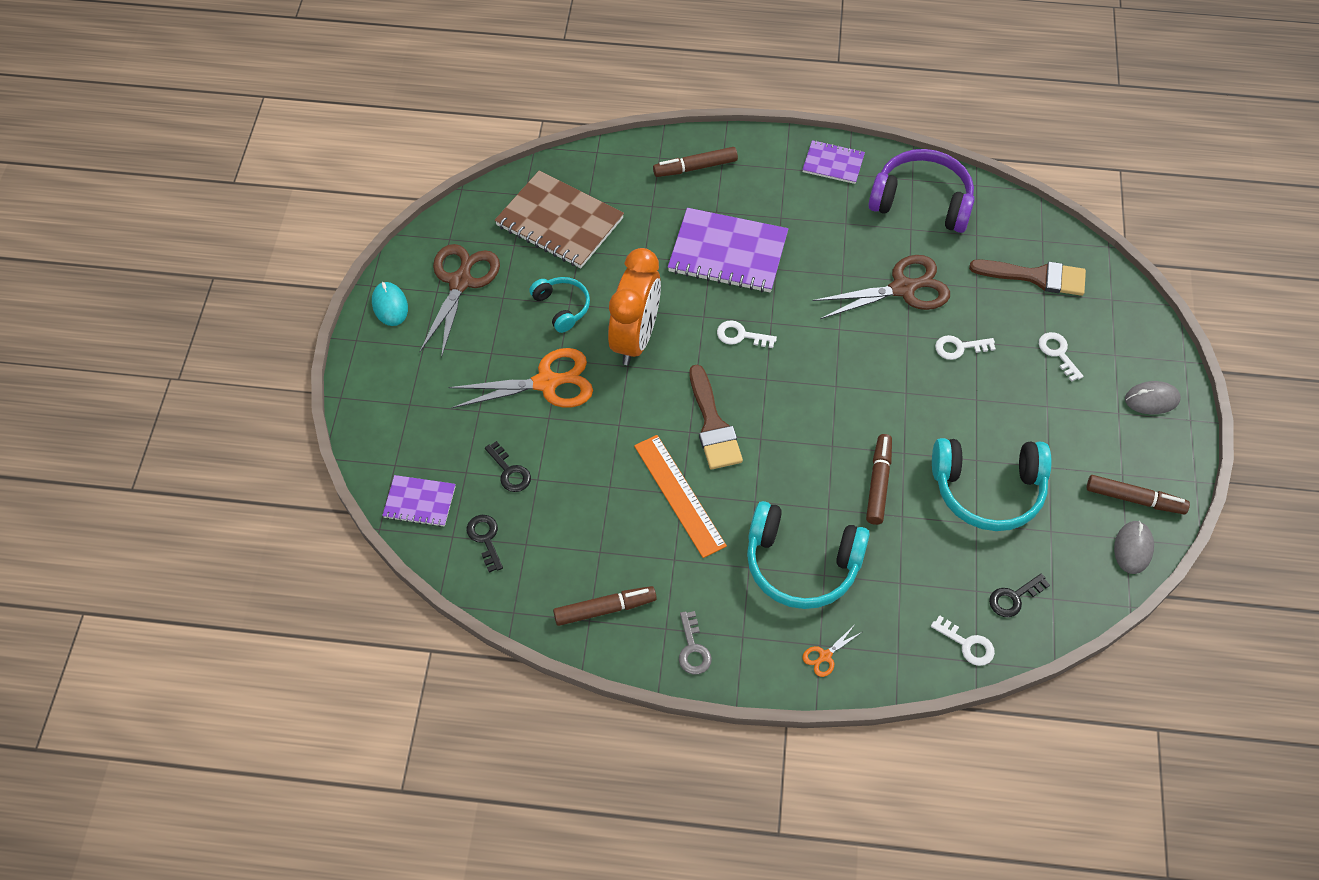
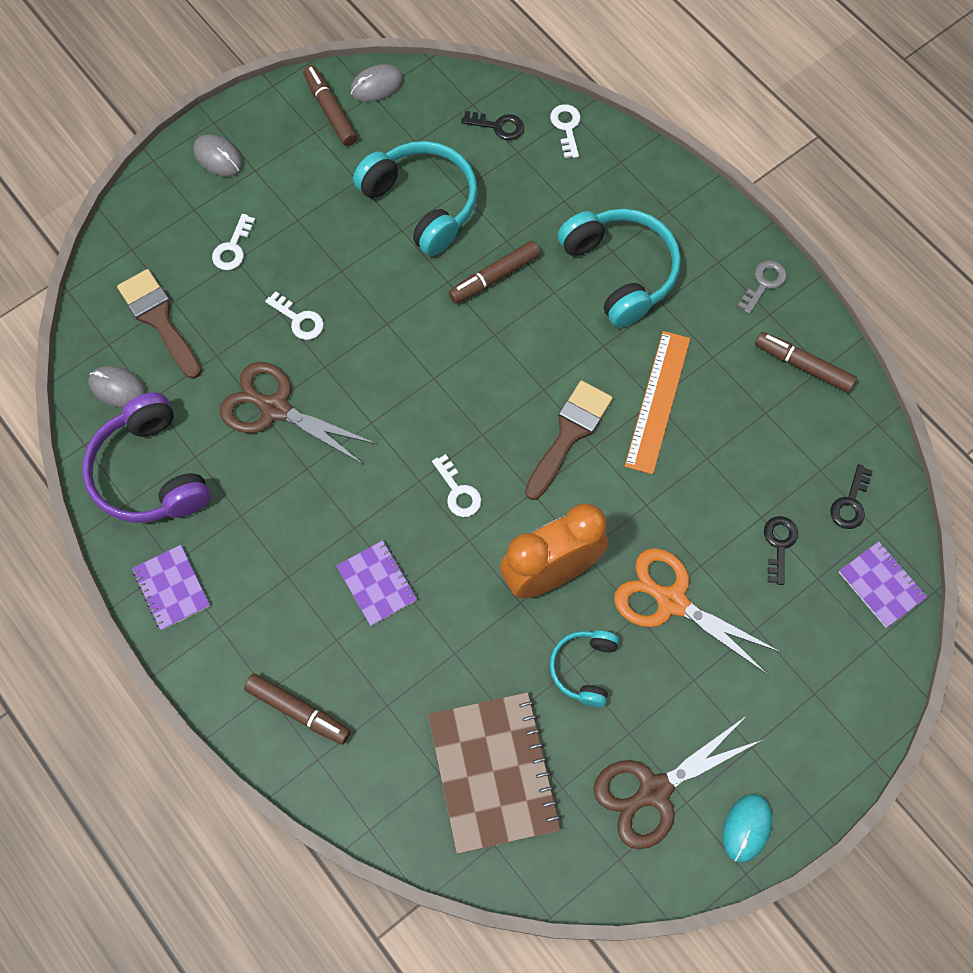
camera: 135 degrees left, 10 degrees up
(728, 253) = (377, 583): purple notebook -> purple notebook, size x0.54
(825, 656) = (673, 201): orange scissors -> none
(1002, 224) = (118, 388): none -> grey mouse

